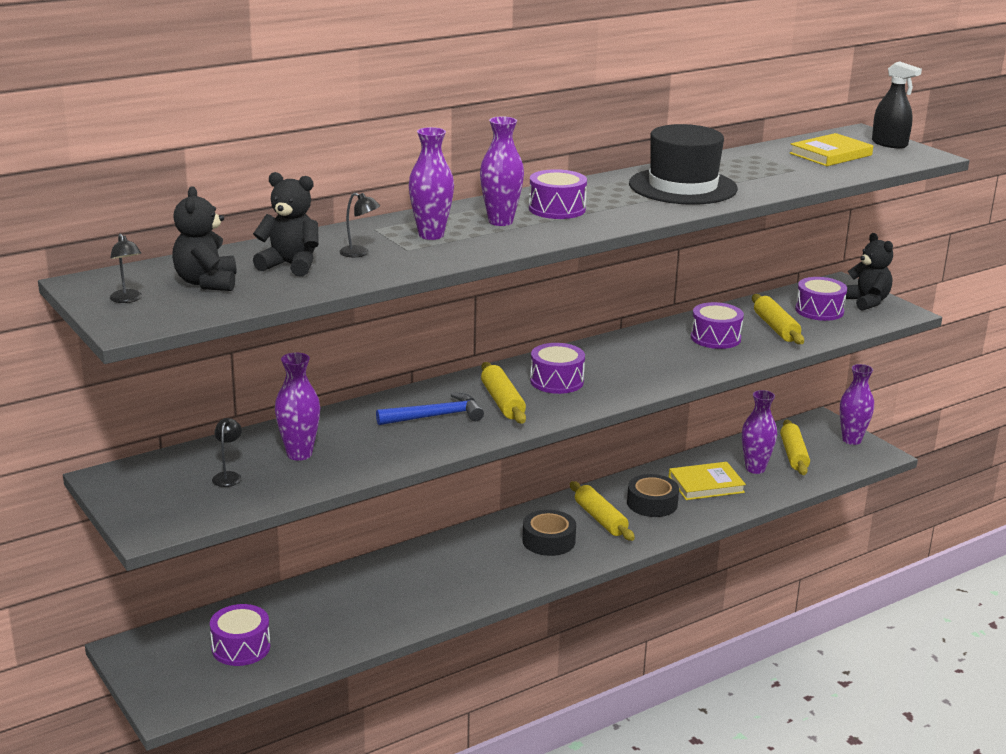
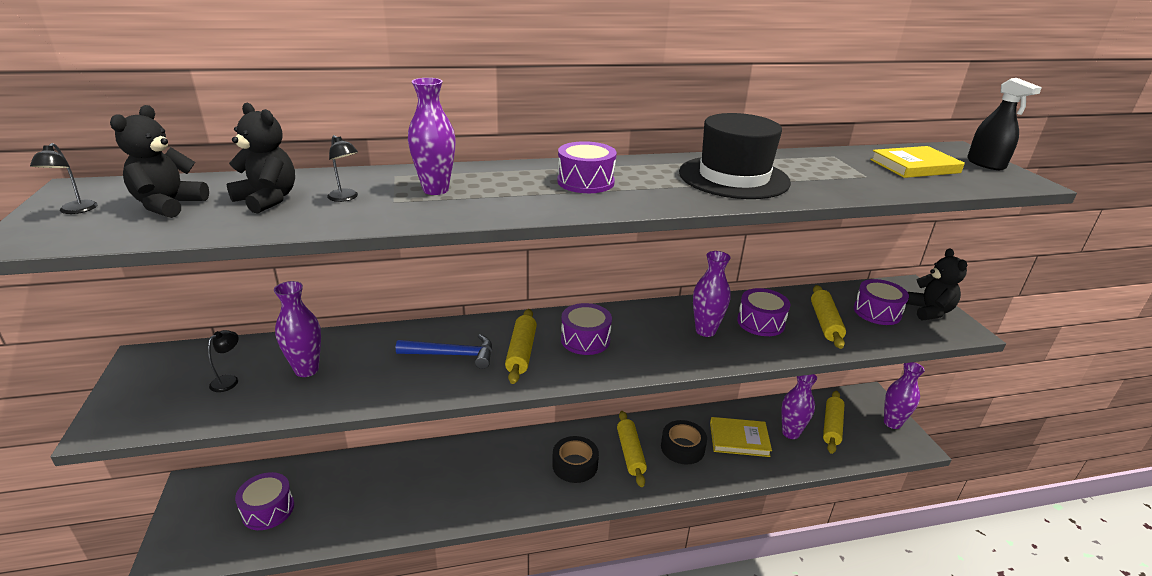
camera: 20 degrees right, 5 degrees up
(500, 221) = (517, 186): purple vase -> purple vase (705, 331)

